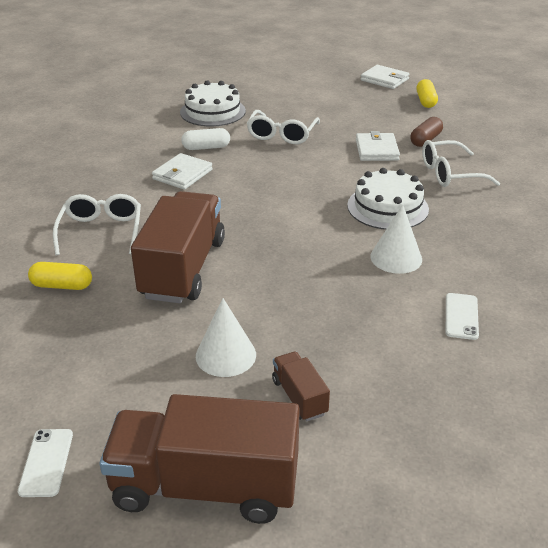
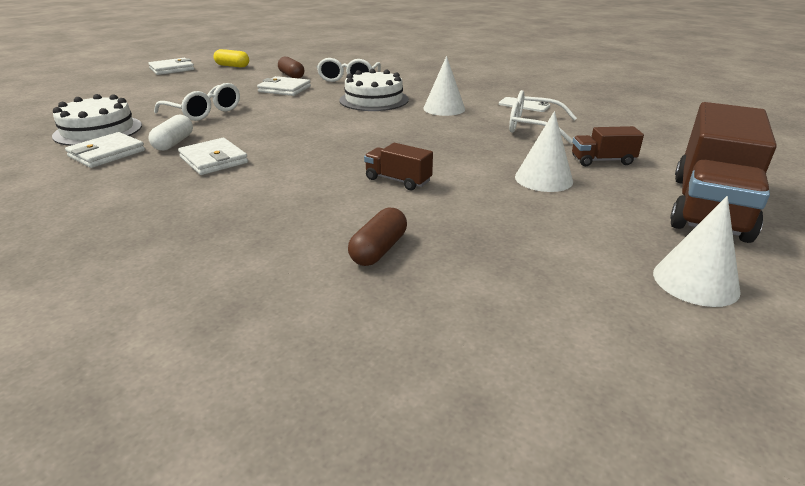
camera: 70 degrees left, 5 degrees down
(46, 462) = (695, 281): white phone -> white cone
(62, 285) = (378, 250): yellow capsule -> brown capsule
(101, 231) = (281, 215): white glasses -> white glasses (533, 127)
(173, 132) = (107, 153): none -> white wallet
(183, 268) = (398, 180): brown truck -> brown truck, size x0.46

